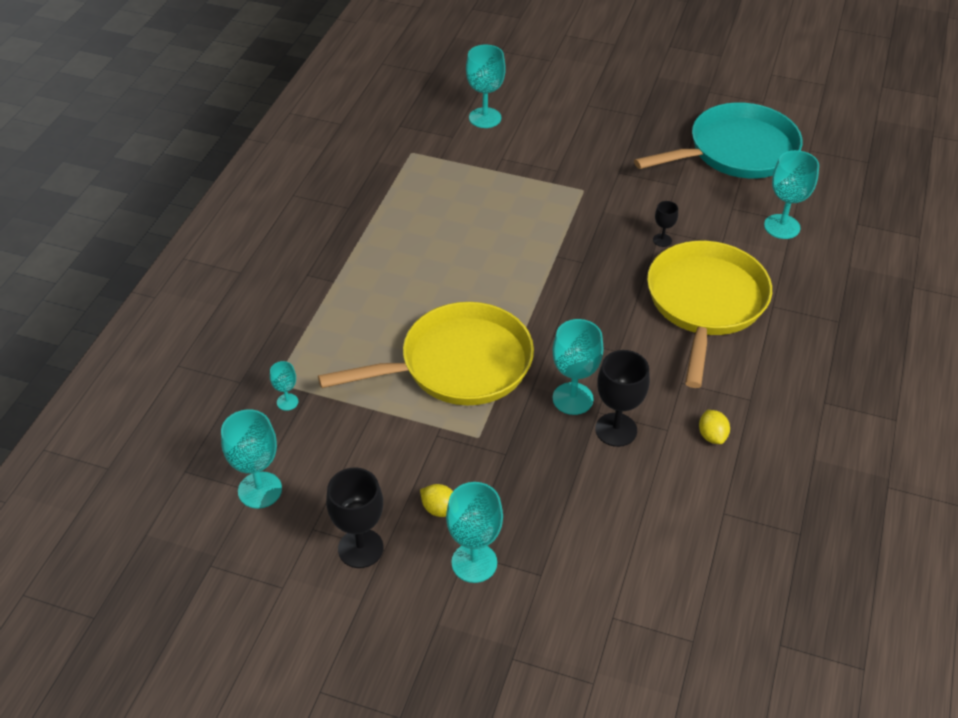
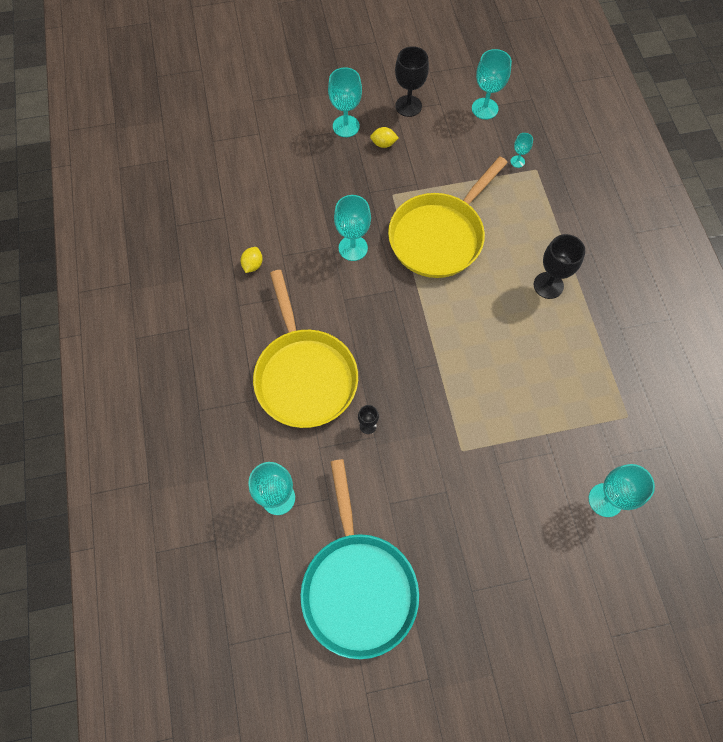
camera: 150 degrees right, 20 degrees up
(616, 430) = (314, 239): black goblet -> black goblet (548, 285)
(712, 436) = (253, 265): yellow lemon -> yellow lemon turned 60 degrees clockwise
(736, 151) = (358, 586): turquoise pan -> turquoise pan turned 45 degrees counterclockwise

